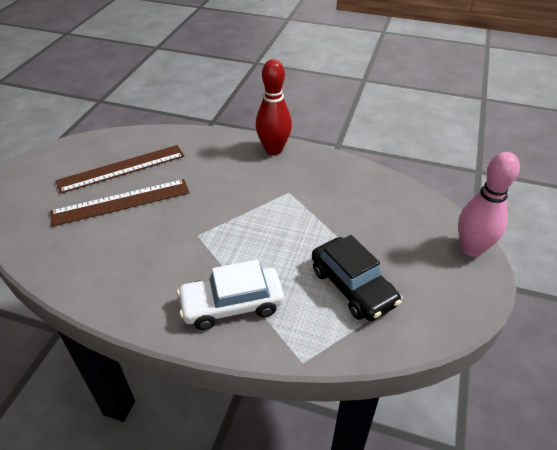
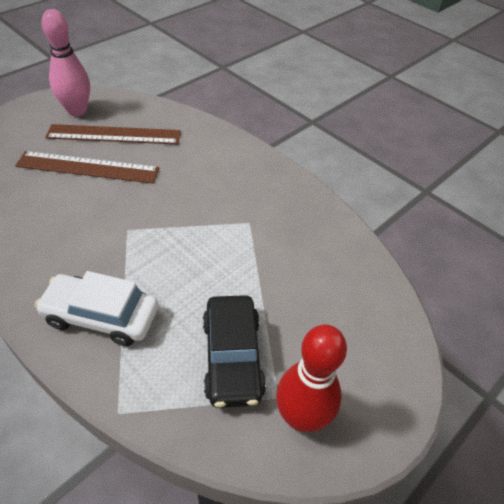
camera: 25 degrees right, 5 degrees up
(273, 149) = (269, 170): red bowling pin -> red bowling pin (301, 417)
(471, 249) = (403, 380): pink bowling pin -> pink bowling pin (77, 111)

